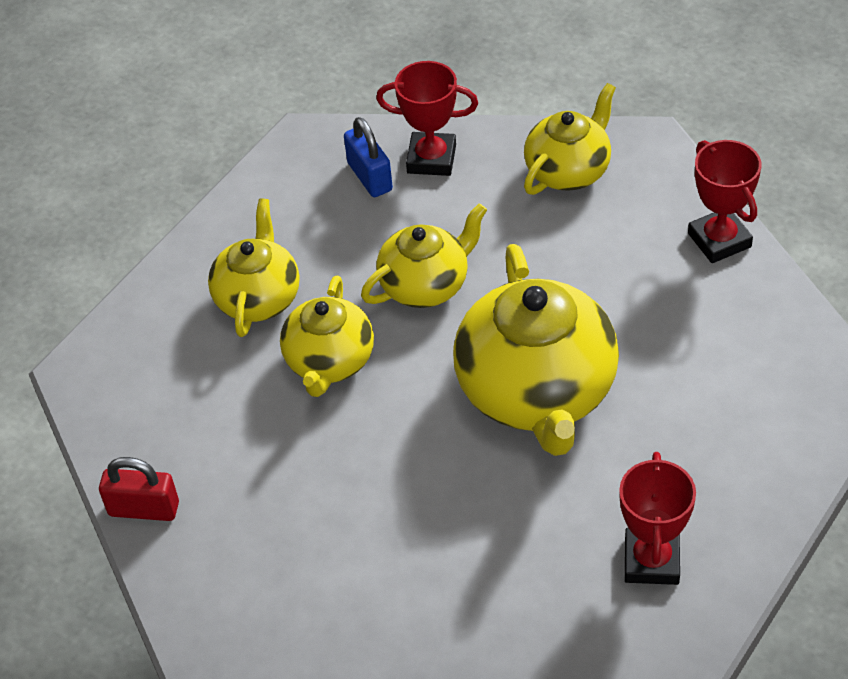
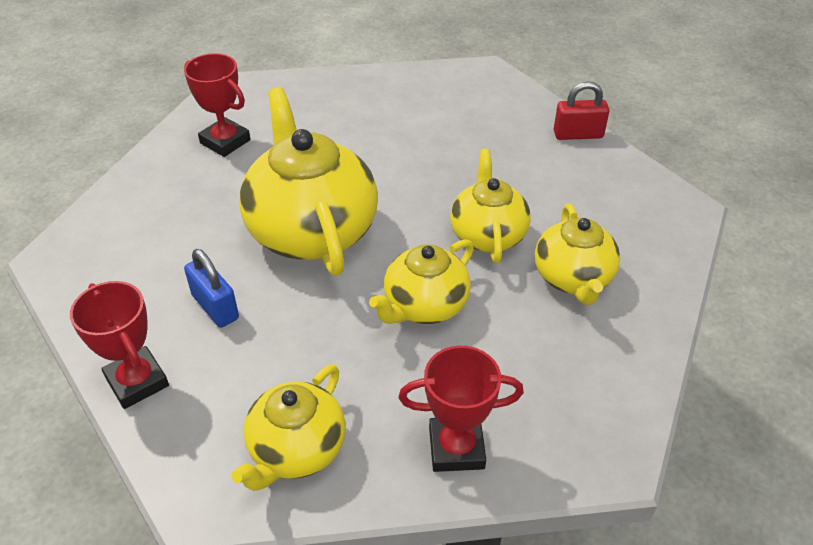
camera: 165 degrees right, 5 degrees down
(370, 177) = (518, 416): blue padlock -> blue padlock (215, 307)
(651, 561) = (225, 141): red trophy -> red trophy turned 45 degrees counterclockwise

